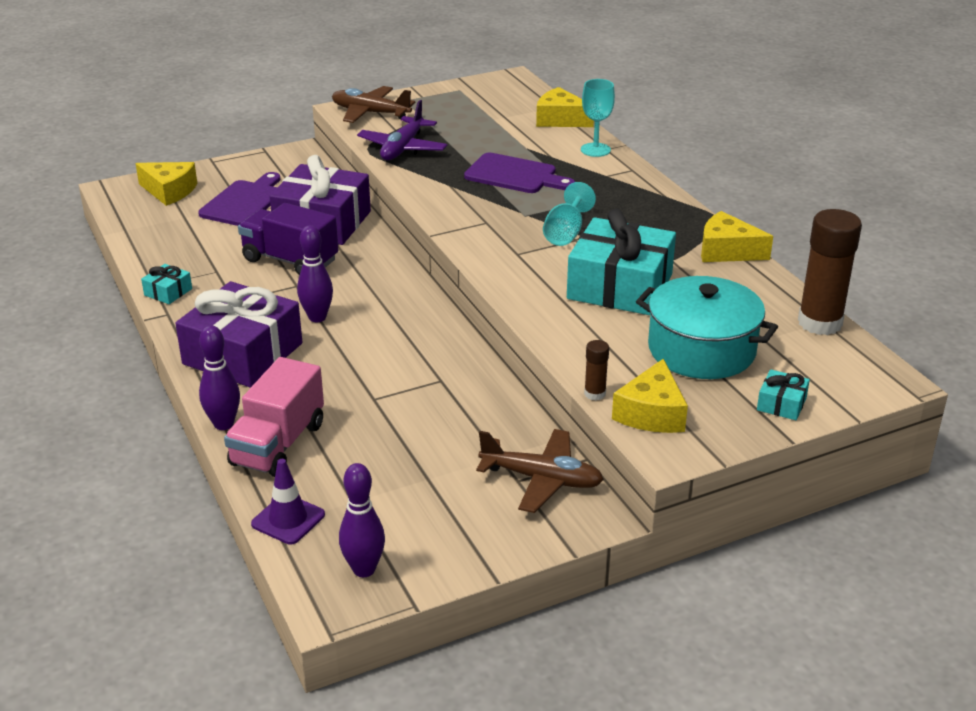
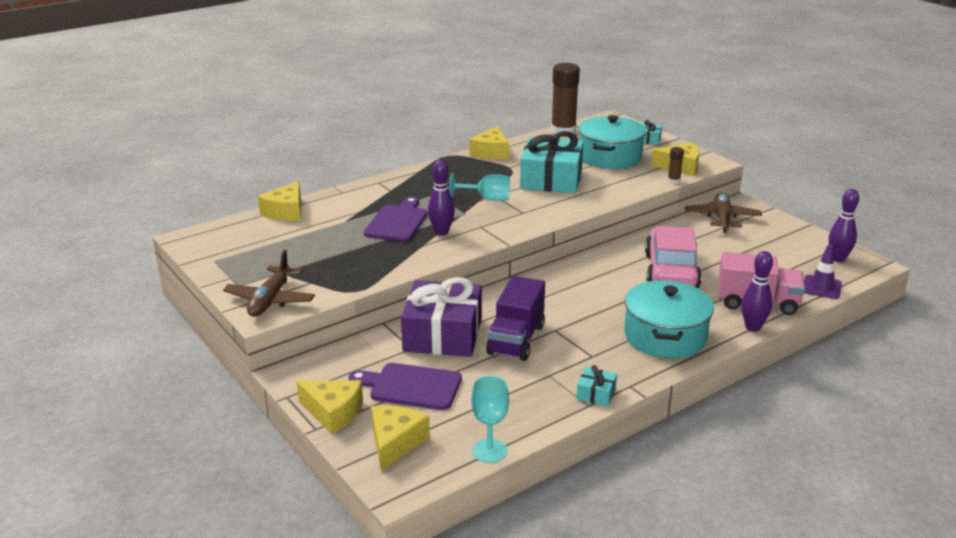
camera: 100 degrees left, 5 degrees down
(229, 168) = (333, 412): none -> yellow cheese
(242, 354) = (665, 336): purple gift -> turquoise pot
(317, 317) = (598, 312): purple bowling pin -> purple bowling pin (441, 232)
(392, 390) = (670, 271): none -> pink car
(403, 148) = (352, 274): purple plane -> none
(595, 150) = (345, 196): turquoise goblet -> turquoise goblet (489, 451)

